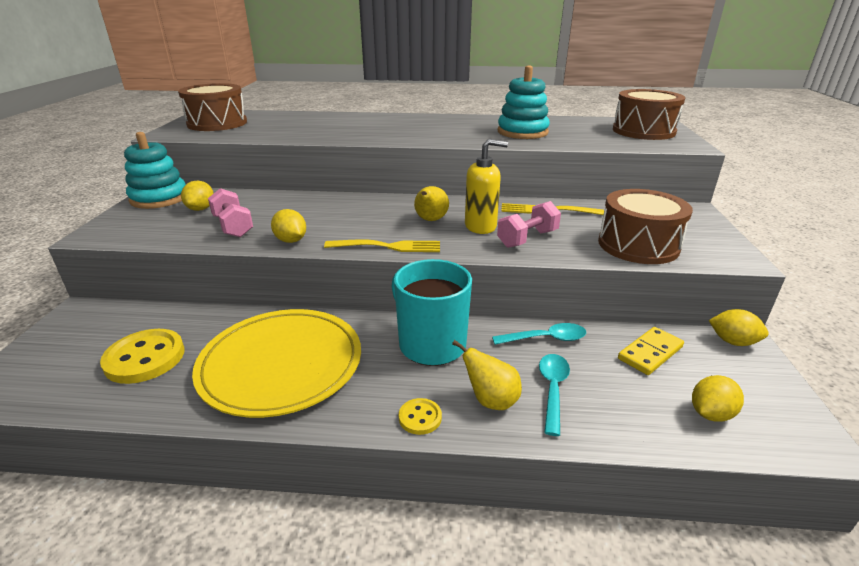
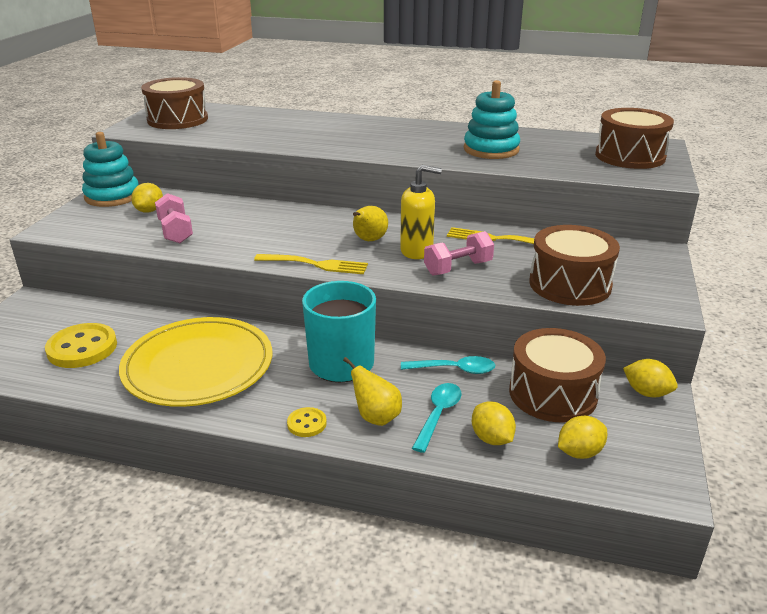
camera: 10 degrees right, 0 degrees up
(291, 240) = (225, 250): yellow lemon -> yellow lemon (491, 438)
(650, 353) = (552, 393): yellow domino -> brown drum

